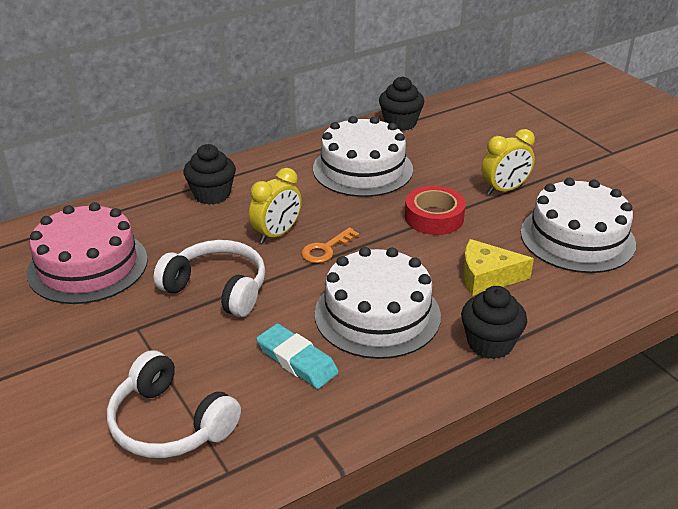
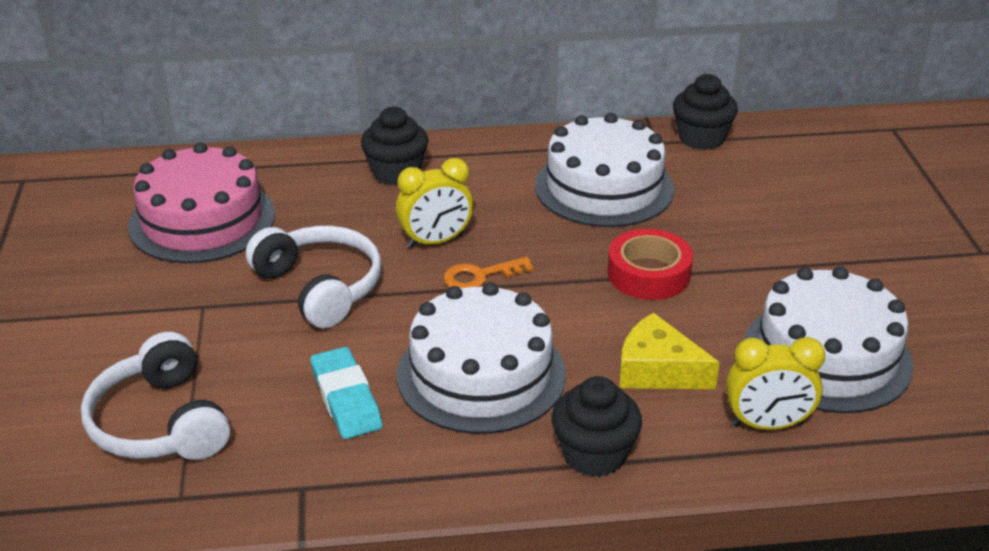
camera: 25 degrees right, 0 degrees up
(504, 189) = (775, 263): yellow clock -> yellow clock (767, 424)

